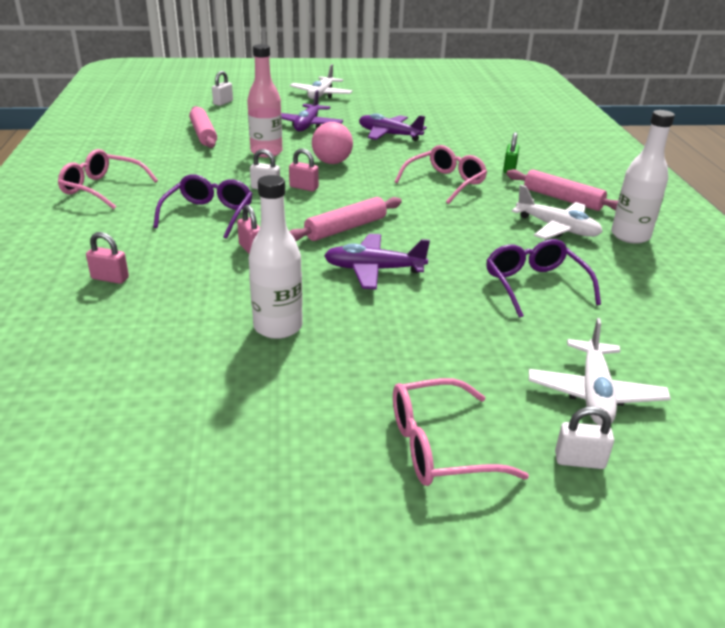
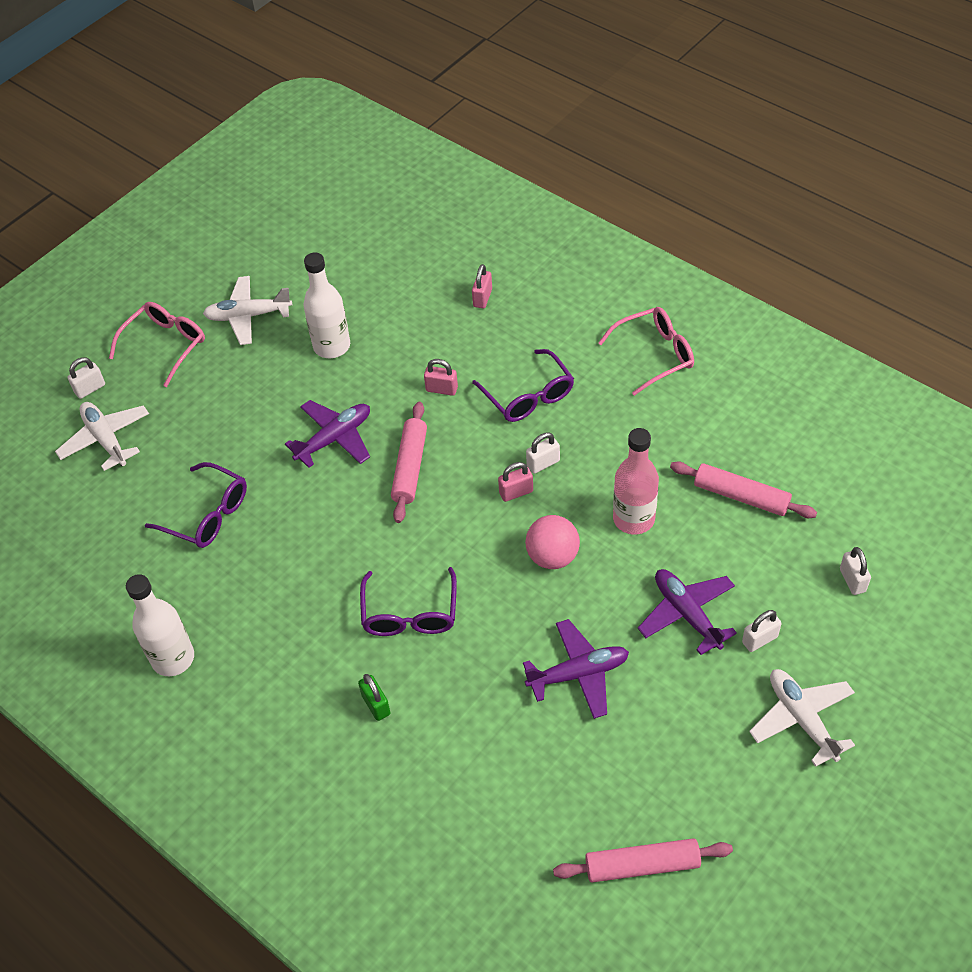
camera: 140 degrees right, 20 degrees up
(110, 278) = (482, 298): pink padlock -> pink padlock turned 45 degrees counterclockwise
(294, 109) = (759, 639): none -> white padlock
(445, 182) = (410, 614): pink glasses -> purple glasses
(557, 228) = (244, 616): white plane -> white plane (248, 316)
(562, 199) = (276, 681): pink rolling pin -> pink rolling pin (642, 865)

